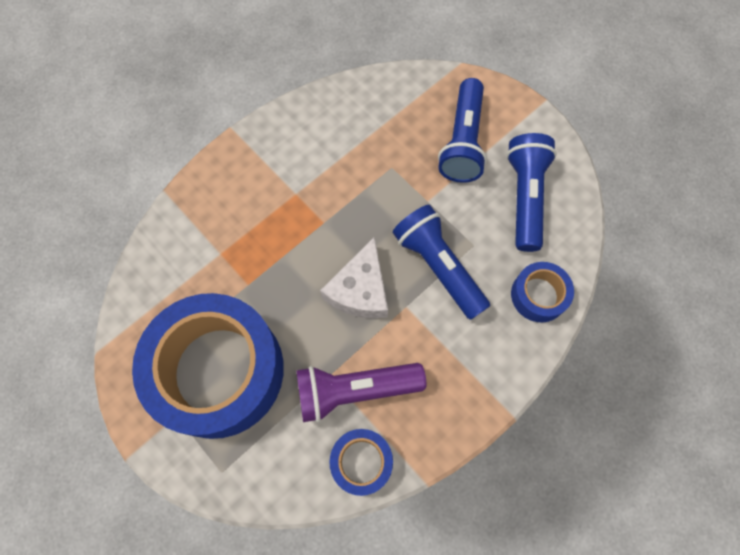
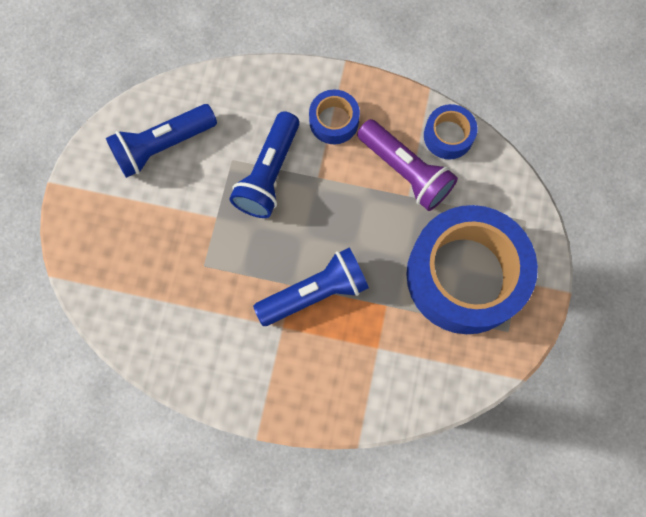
camera: 125 degrees left, 5 degrees up
(360, 290) = (329, 218): white cheese -> none
(462, 142) = (140, 224): blue flashlight -> blue flashlight (315, 292)
(538, 295) = (242, 92): blue tape -> blue tape (334, 121)

